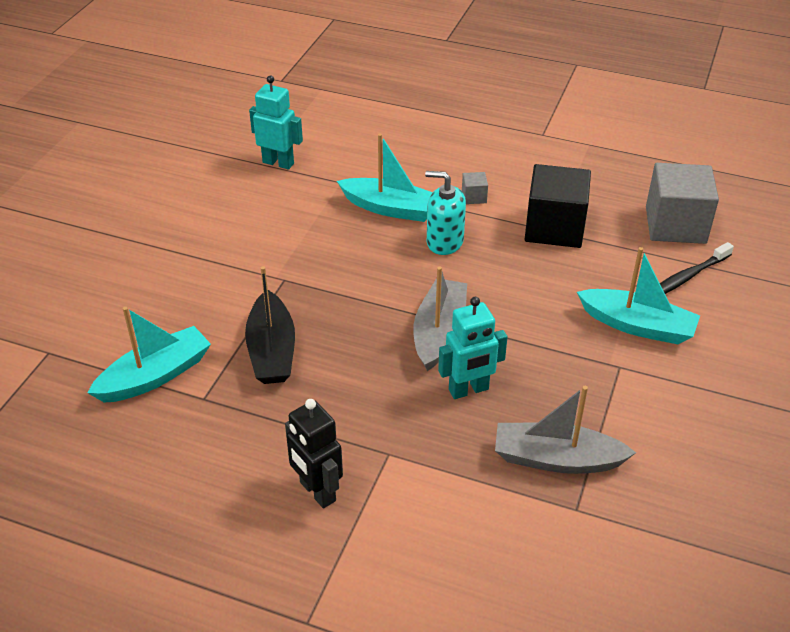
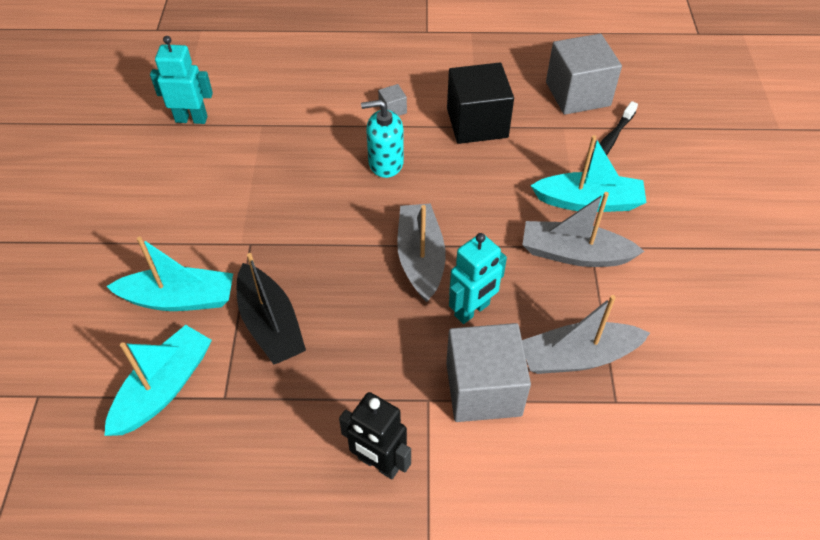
camera: 20 degrees left, 10 degrees up
(391, 208) = (321, 141): turquoise boat -> turquoise boat (179, 299)
(447, 460) = (483, 389): none -> grey cube
(598, 368) = (574, 254): none -> grey boat

